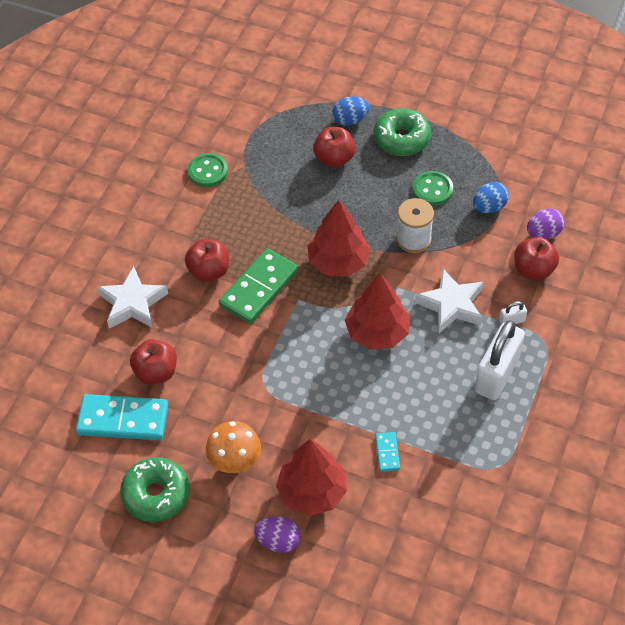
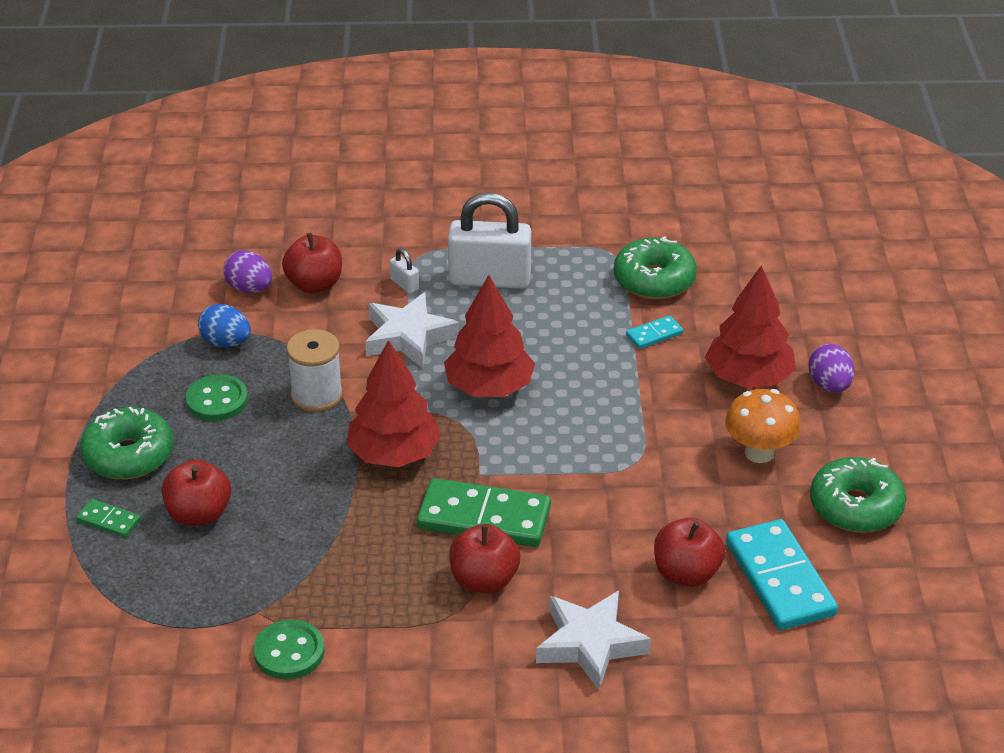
camera: 115 degrees left, 15 degrees down
(350, 120) = (109, 520): blue egg -> green domino
(451, 480) = (654, 280): none -> green donut

